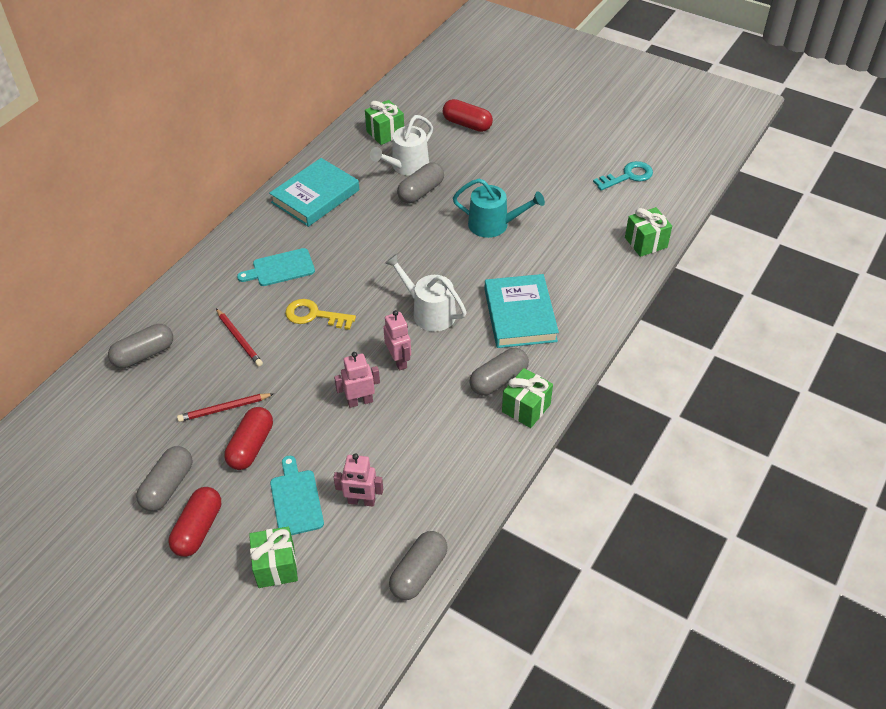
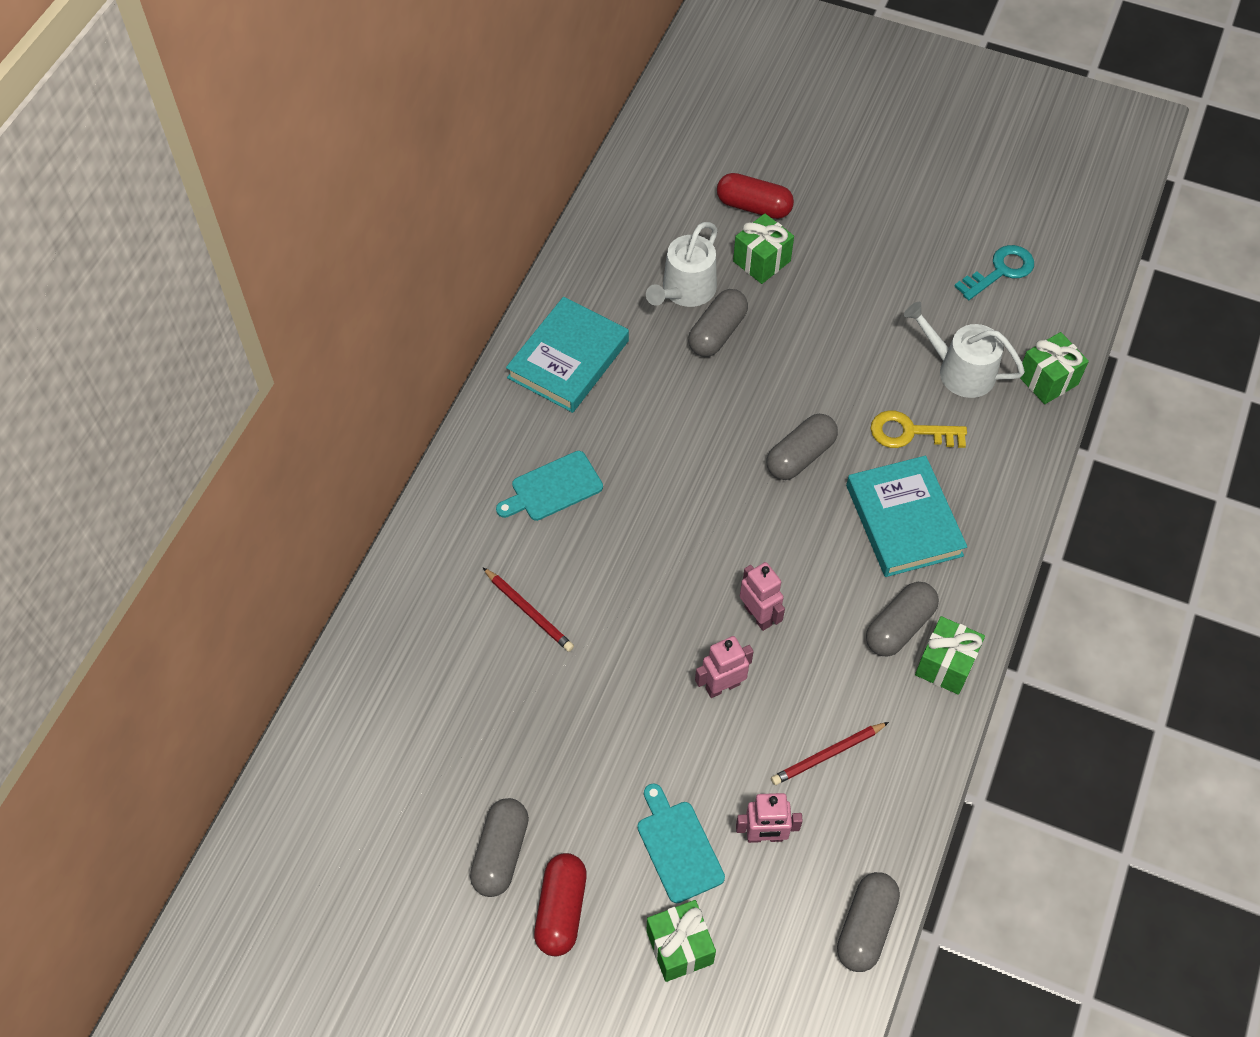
camera: 10 degrees left, 10 degrees up
(144, 354) = (403, 655): grey capsule -> grey capsule (800, 456)
(224, 409) = (541, 724): red pencil -> red pencil (827, 755)
(251, 446) = (595, 776): red capsule -> none
(314, 315) = (622, 559): yellow key -> yellow key (910, 432)
(385, 133) = (639, 235): green gift -> green gift (761, 261)
(429, 312) = (780, 532): white watering can -> white watering can (960, 371)
(493, 224) = (833, 376): turquoise watering can -> none

